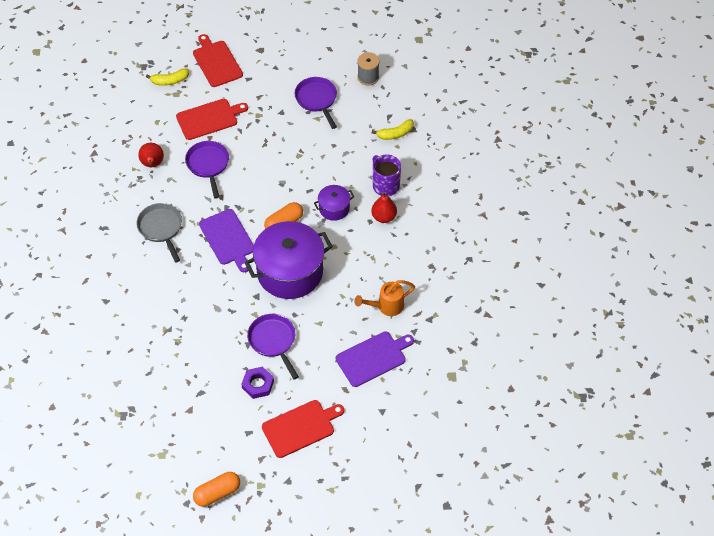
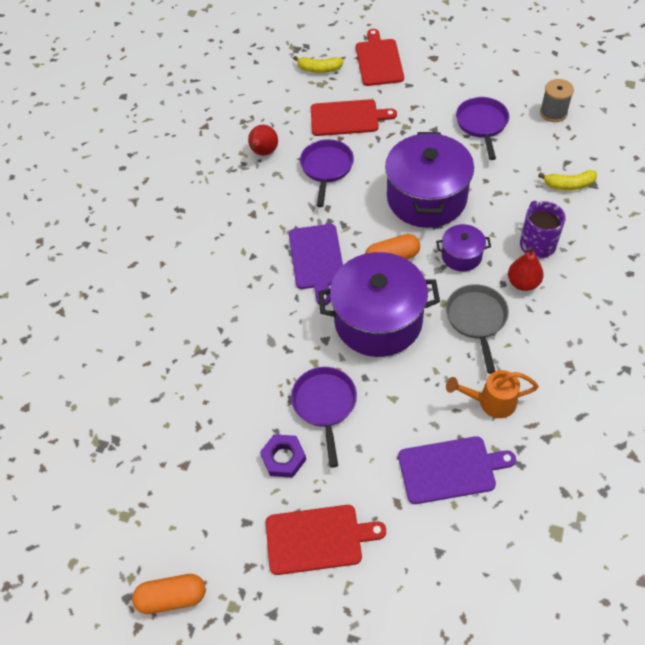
camera: 25 degrees right, 0 degrees up
(161, 228) = (243, 227): grey pan -> grey pan (477, 319)
(294, 170) = (426, 198): none -> purple pot

